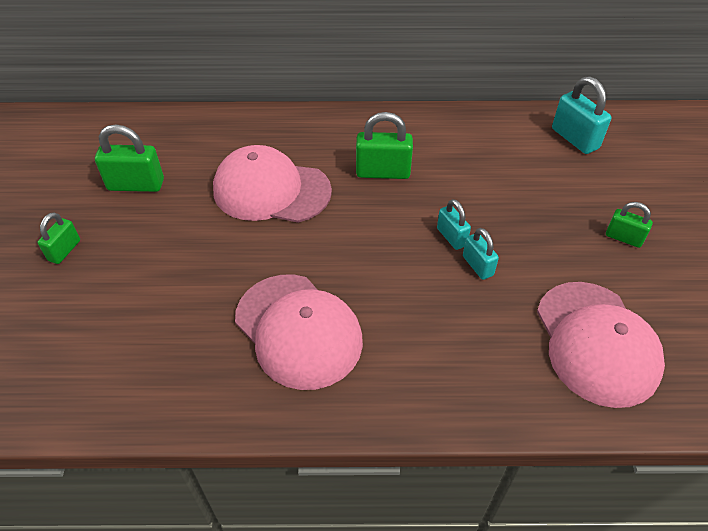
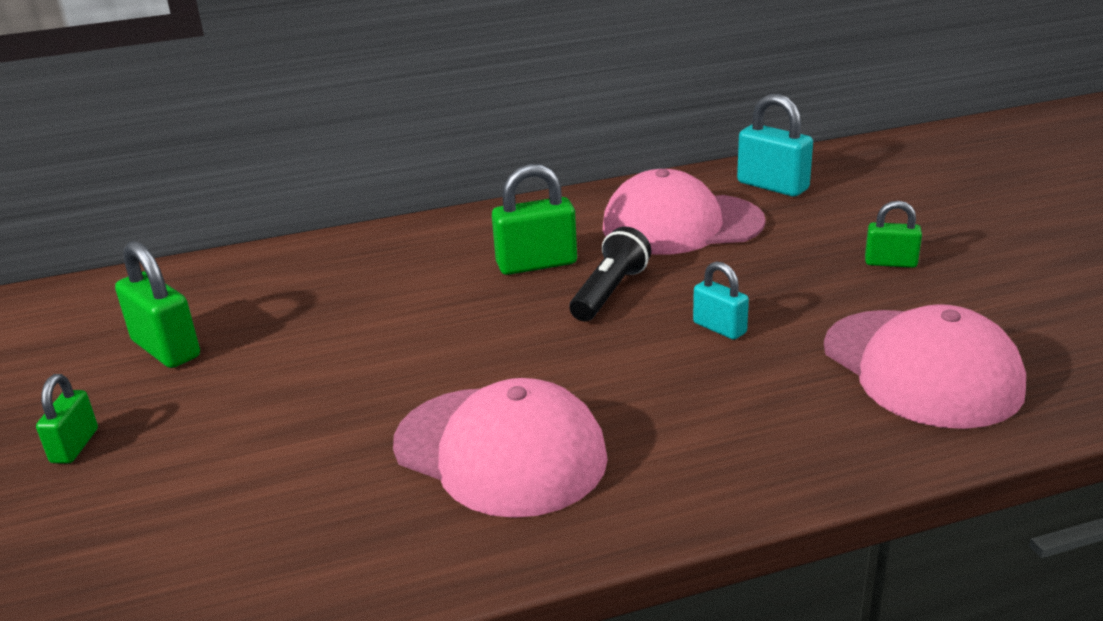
camera: 15 degrees left, 20 degrees down
(136, 185) = (166, 349): green padlock -> green padlock turned 60 degrees clockwise
(271, 190) = (383, 313): pink cap -> pink cap (681, 225)
(419, 212) = (609, 292): none -> black flashlight
(451, 237) = (667, 307): turquoise padlock -> none

